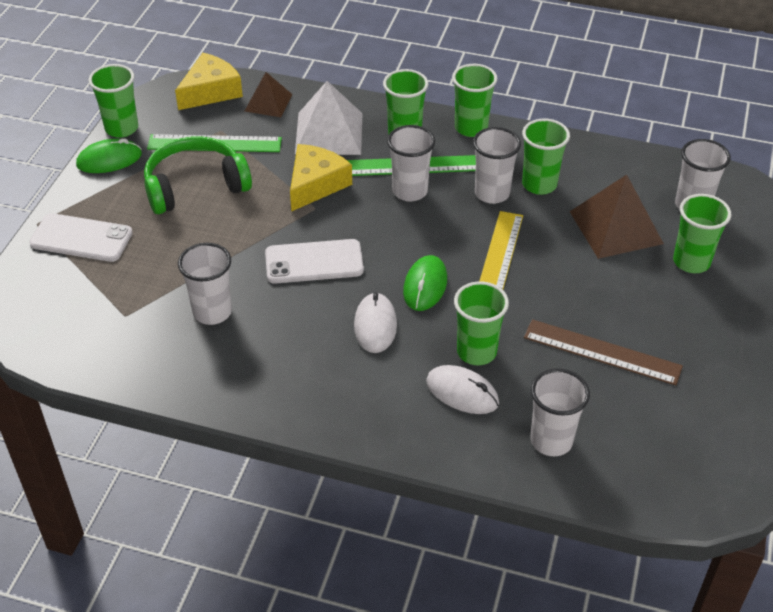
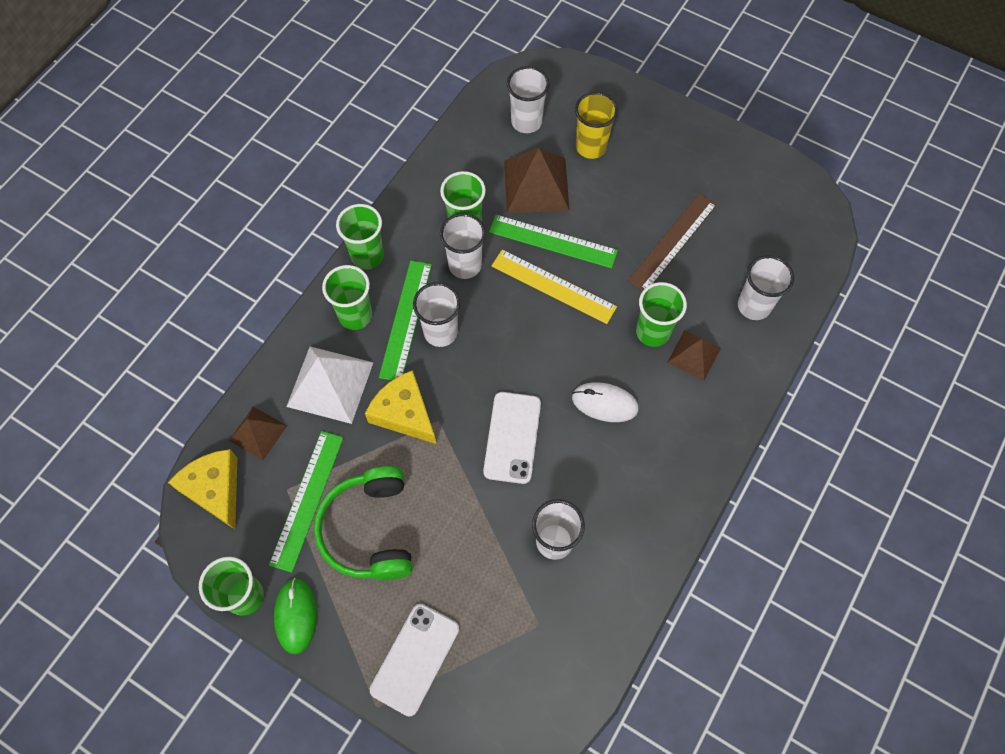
camera: 75 degrees left, 20 degrees up
(425, 286) = (567, 351): green mouse -> none
(462, 392) = (694, 355): white mouse -> brown pyramid
(552, 252) = (553, 241): none -> green ruler
(691, 262) = (591, 147): green cup -> yellow cup

